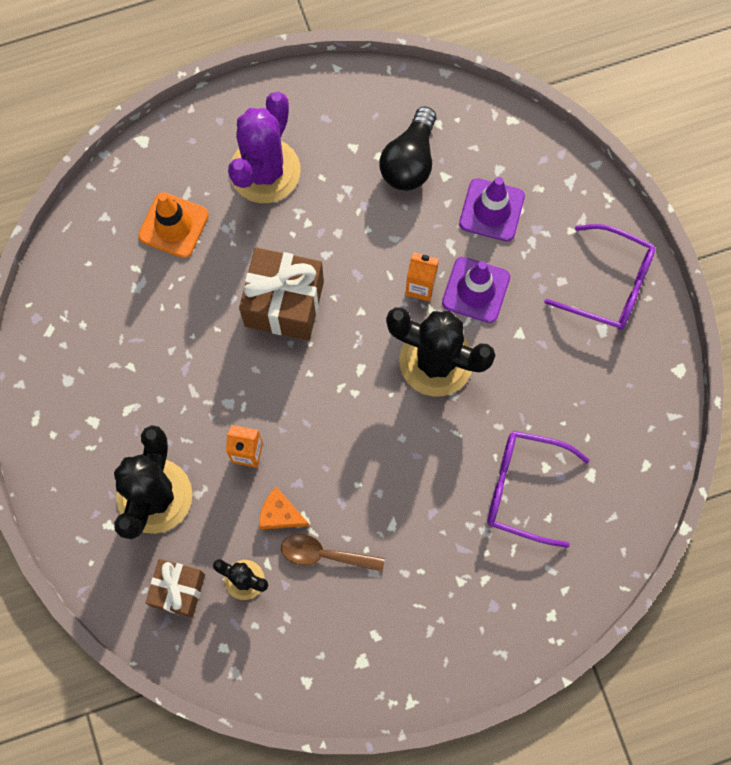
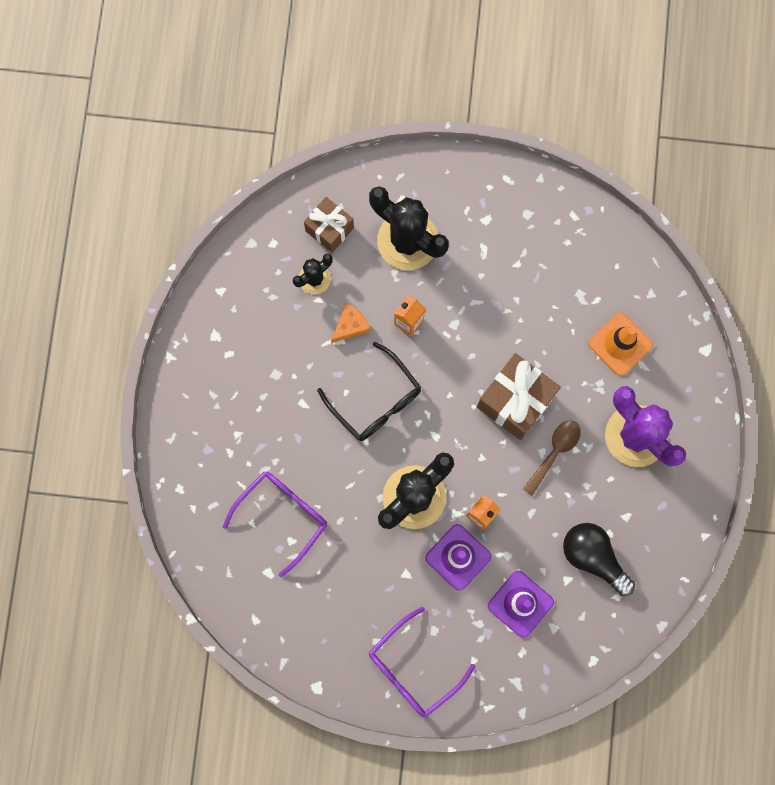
camera: 115 degrees right, 5 degrees up
(324, 554) = (305, 344): brown spoon -> brown spoon (554, 452)
(352, 448) = (376, 400): none -> black glasses

